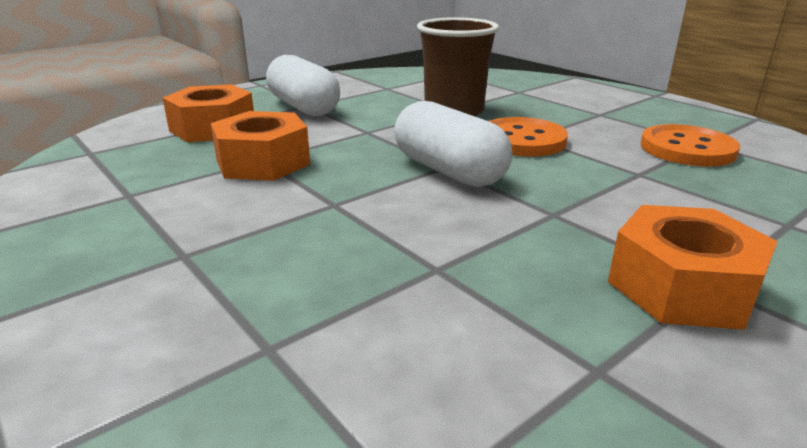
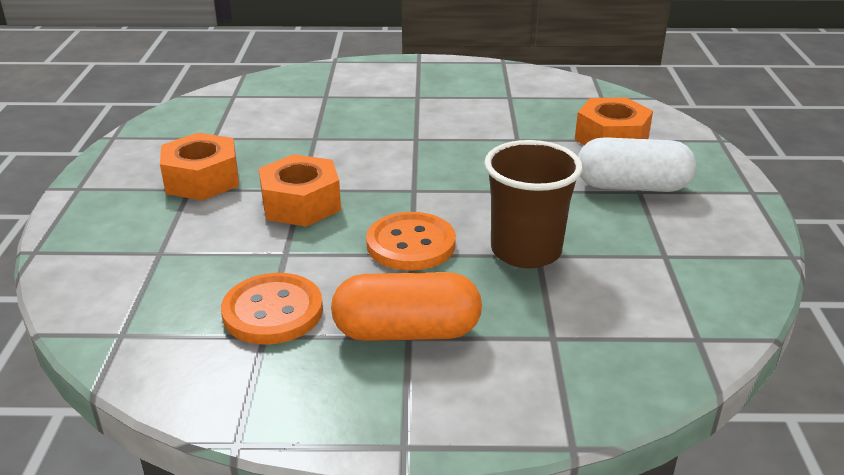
camera: 130 degrees right, 5 degrees up
(263, 162) = (510, 137): orange nut -> orange nut (301, 204)
(449, 171) = (404, 186): white capsule -> none
(598, 115) = (406, 332): none -> orange capsule

